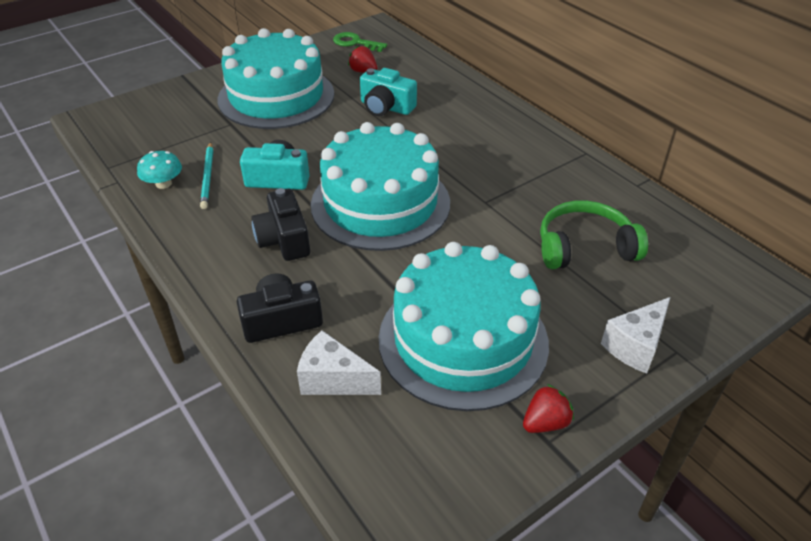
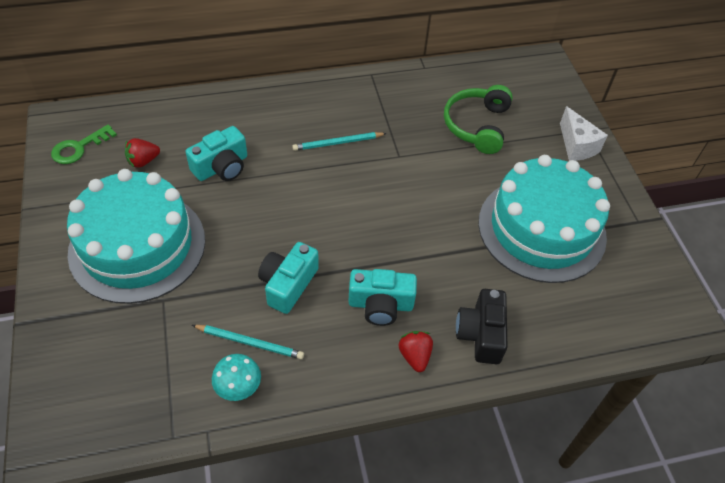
camera: 70 degrees left, 10 degrees up
(284, 239) = (380, 305): black camera -> turquoise camera
(333, 379) = (554, 318): white cheese -> none
(380, 203) = (366, 221): turquoise cake -> none
(469, 159) = (338, 143): none -> turquoise pencil
(545, 422) = (624, 216): red strawberry -> red strawberry (414, 356)

